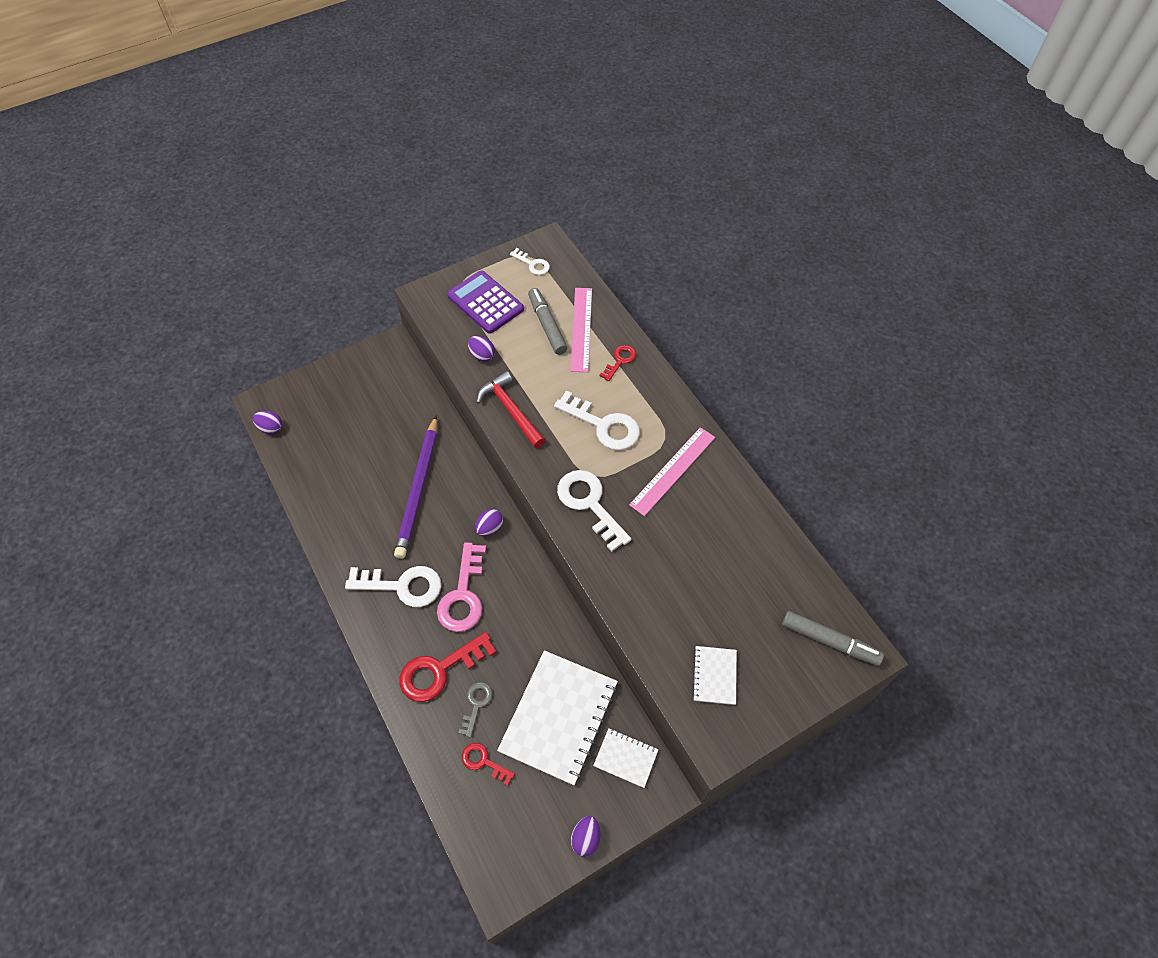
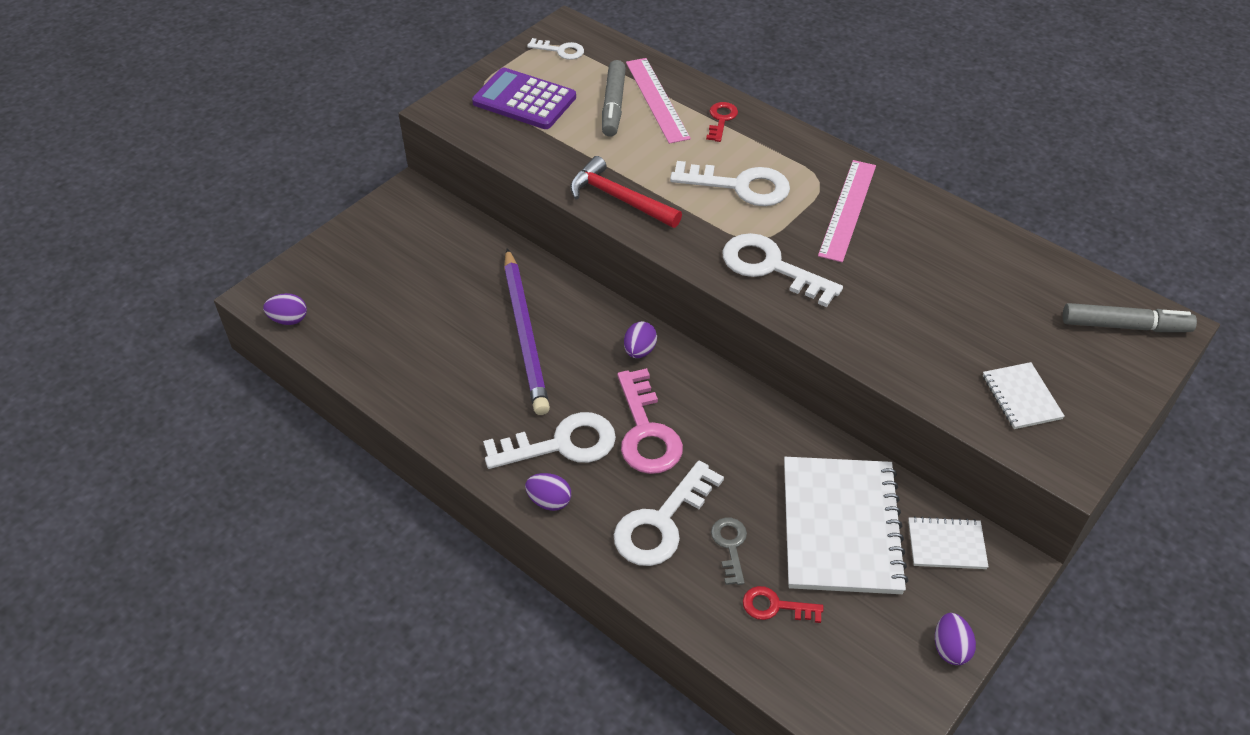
camera: 20 degrees left, 10 degrees down
(440, 670) = (662, 522): red key -> white key
(482, 355) = (551, 153): purple egg -> purple egg (549, 501)
(547, 325) = (613, 105): grey marker -> grey marker turned 135 degrees counterclockwise

